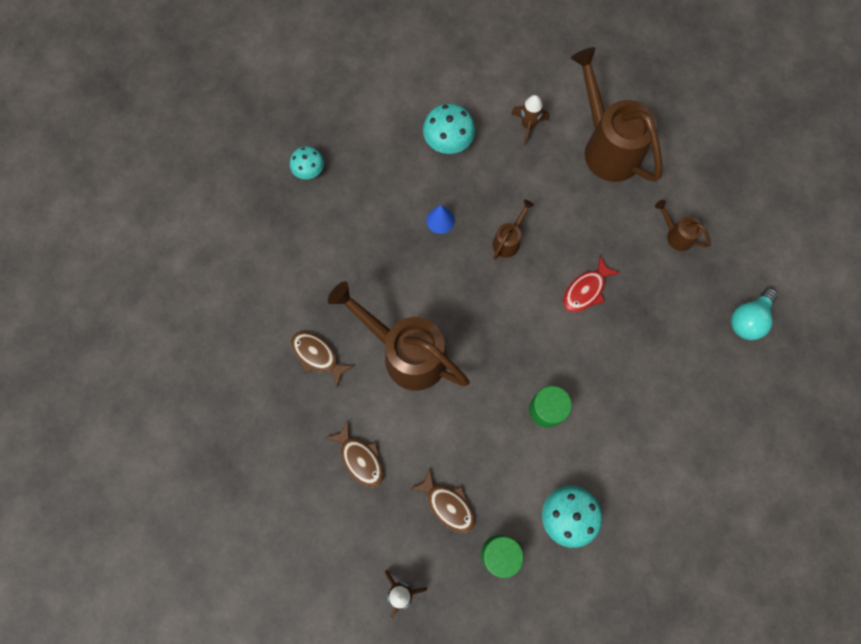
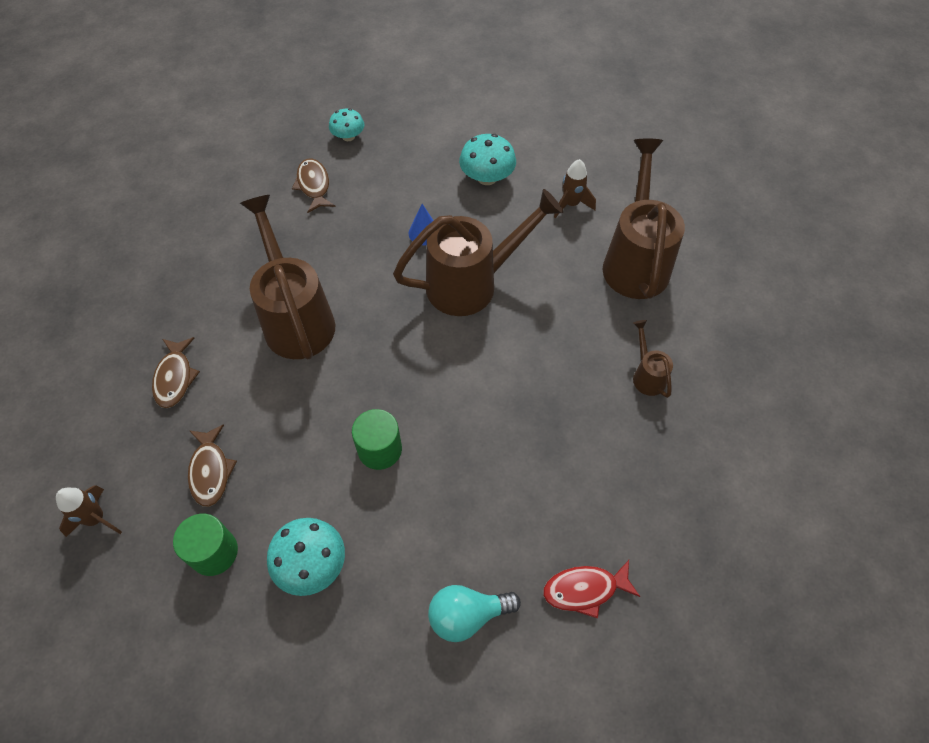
camera: 35 degrees right, 15 degrees down
(317, 356) = (221, 274): brown fish -> brown fish (314, 185)
(508, 241) = (472, 283): brown watering can -> brown watering can, size x2.22
(586, 290) = (511, 368): red fish -> red fish (585, 590)
(748, 319) = (666, 502): turquoise light bulb -> turquoise light bulb (467, 615)

